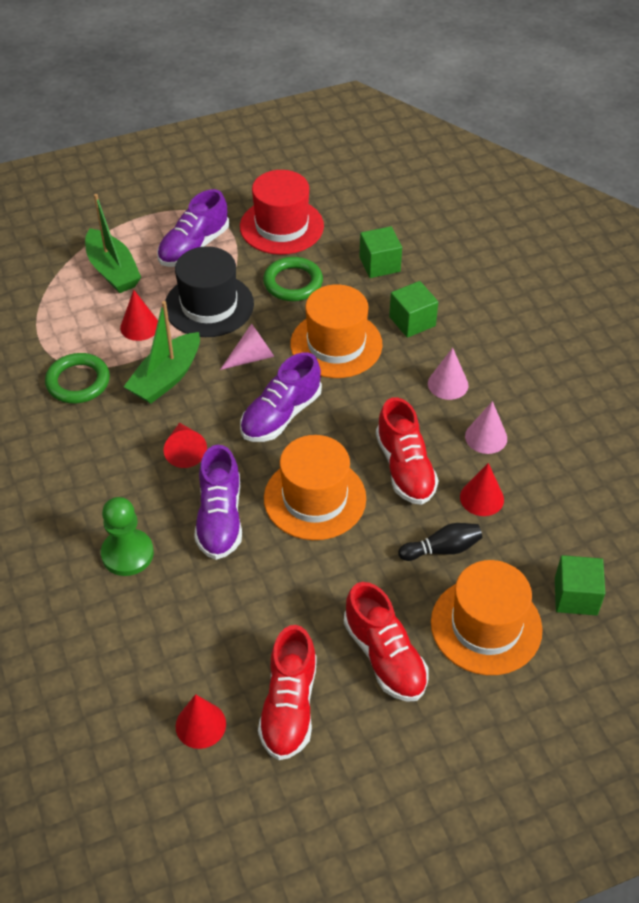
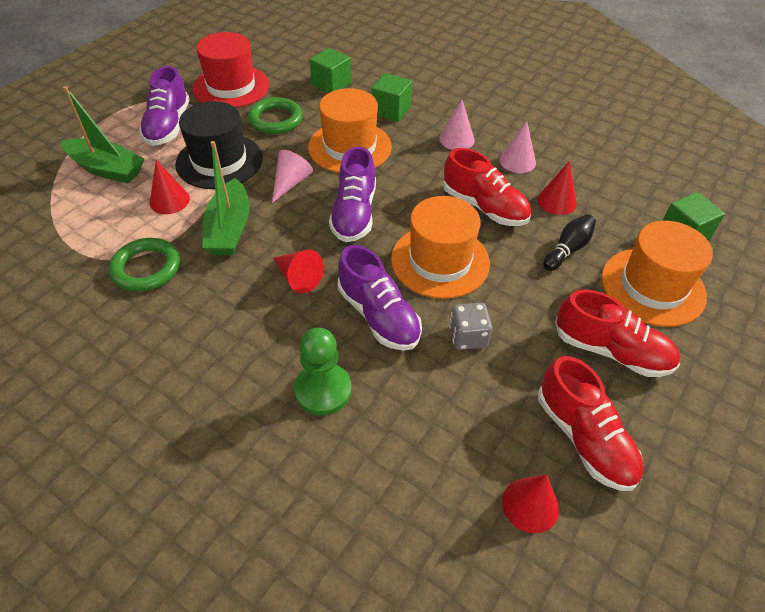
camera: 35 degrees left, 0 degrees up
(275, 576) = (467, 337): none -> grey dice

